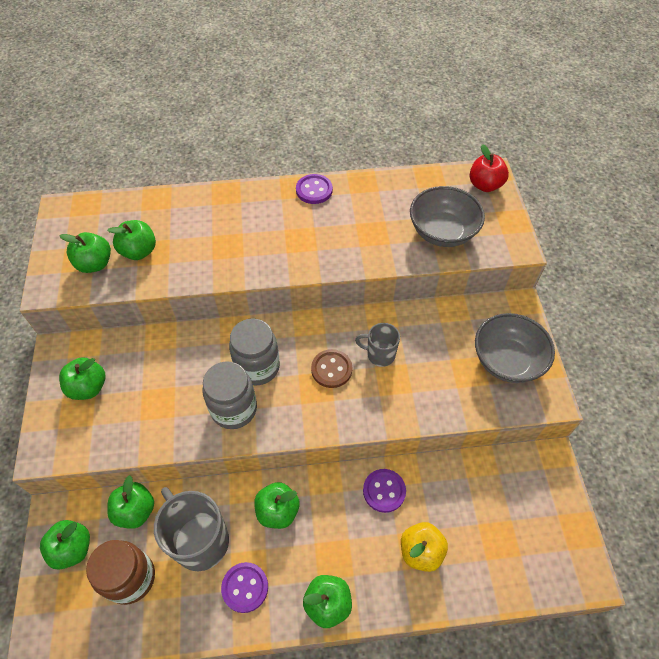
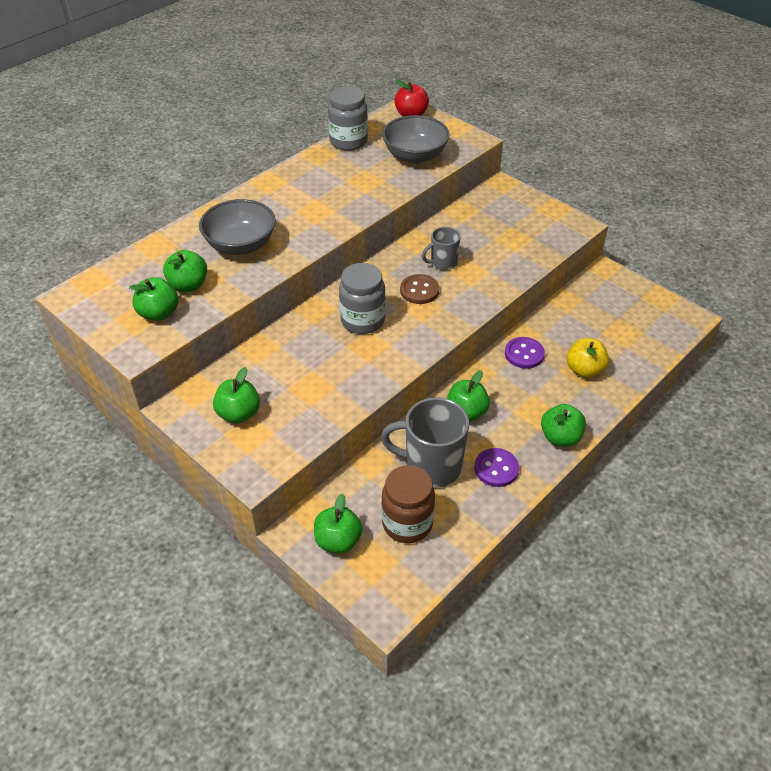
camera: 40 degrees left, 10 degrees down
(135, 511) = (359, 484): green apple -> none
(234, 409) = (376, 354): grey jar -> grey jar (348, 141)
(314, 190) = (287, 177): purple button -> none
(507, 360) = (529, 219): grey bowl -> grey bowl (241, 245)

